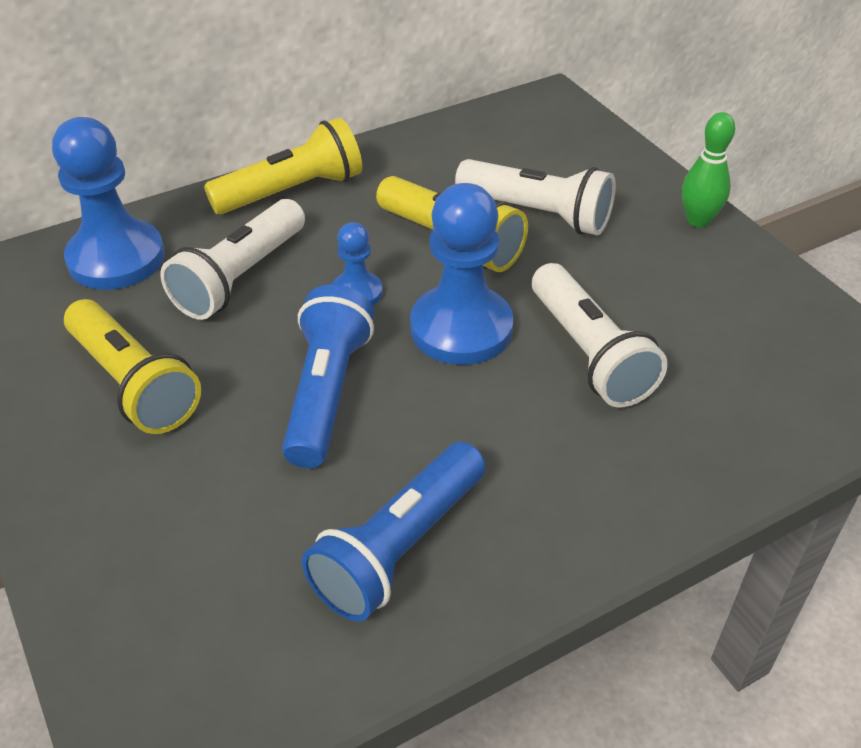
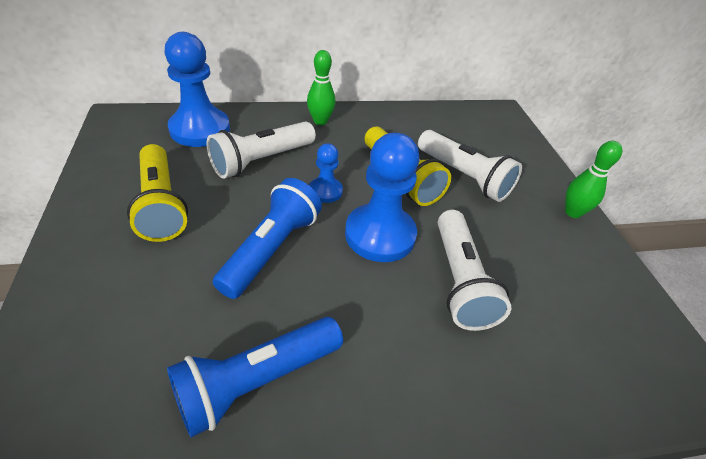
camera: 15 degrees right, 0 degrees up
(292, 191) = (320, 121): yellow flashlight -> green bowling pin

